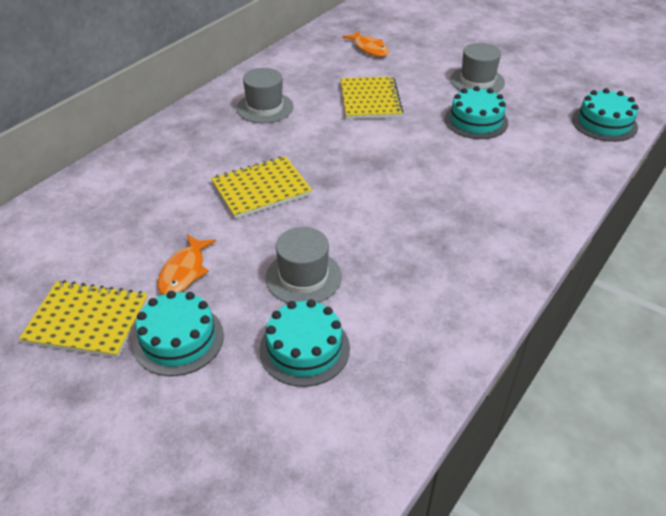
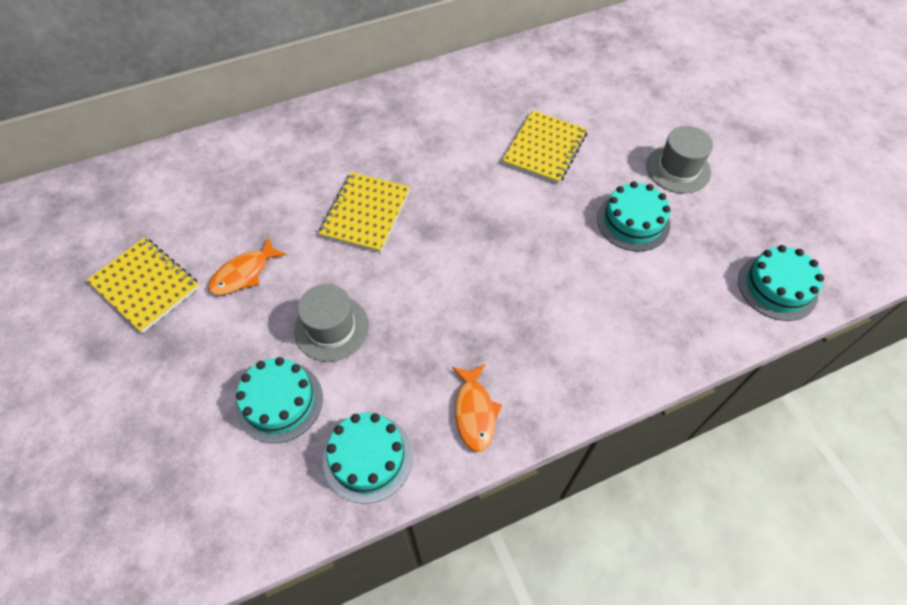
camera: 30 degrees right, 15 degrees up
(178, 339) = (195, 339): turquoise cake -> turquoise cake (368, 457)
(261, 189) = (366, 213): yellow notebook -> yellow notebook turned 75 degrees counterclockwise
(265, 107) = (437, 117): grey hat -> none
(369, 49) = (596, 80): orange fish -> orange fish (474, 412)

